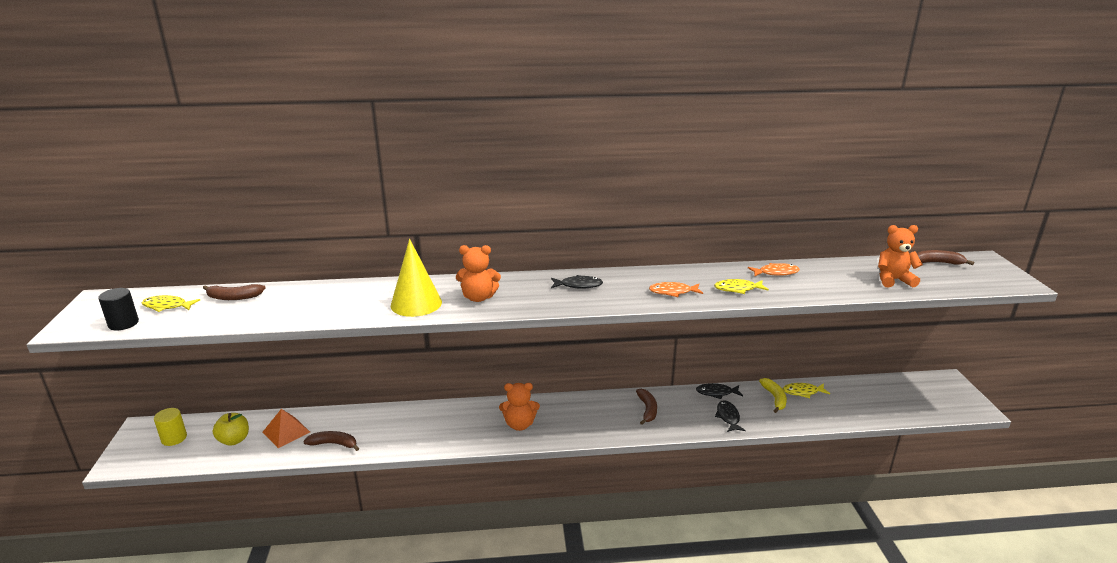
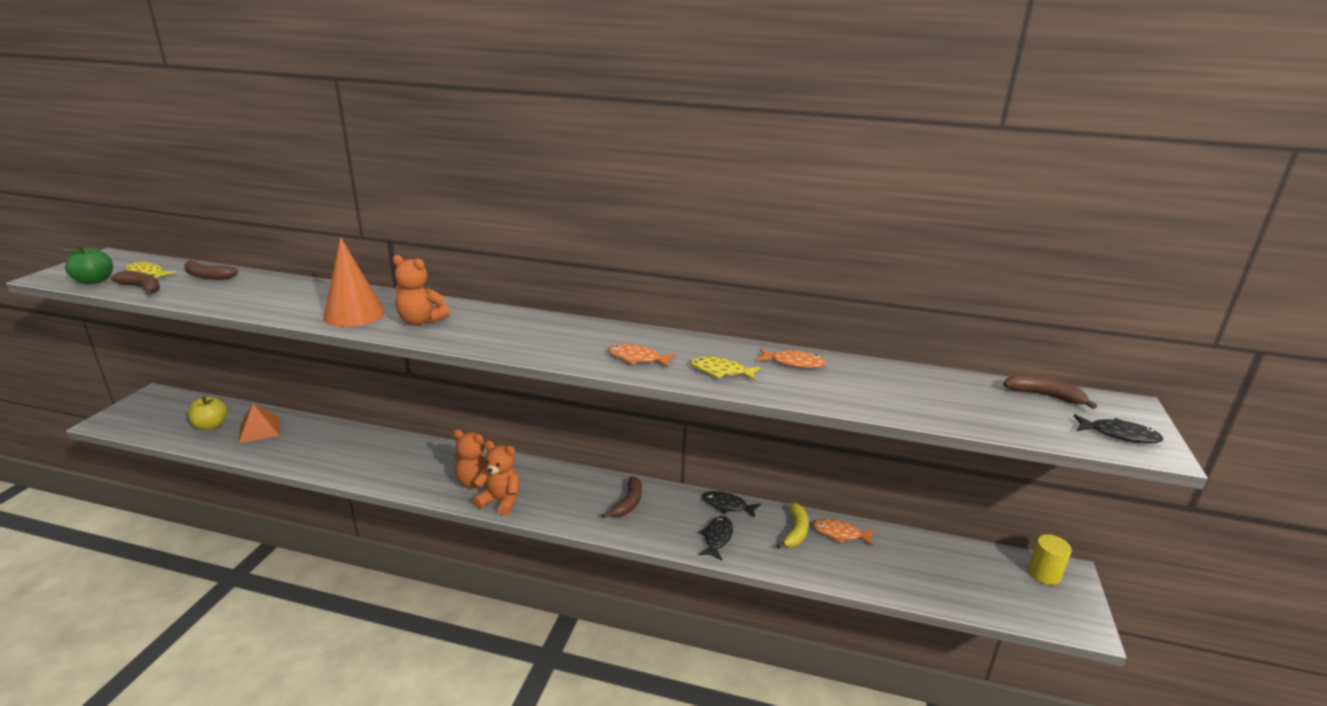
camera: 20 degrees right, 0 degrees up
(123, 323) = (94, 281): black cylinder -> green apple
(174, 438) = (167, 411): yellow cylinder -> yellow cylinder (1044, 574)
(334, 444) = (288, 453): brown banana -> brown banana (142, 288)
(416, 303) = (354, 314): yellow cone -> orange cone
(578, 285) = (540, 330): black fish -> black fish (1119, 435)
(802, 392) = (839, 534): yellow fish -> orange fish
(893, 280) = (950, 404): orange teddy bear -> orange teddy bear (500, 501)

